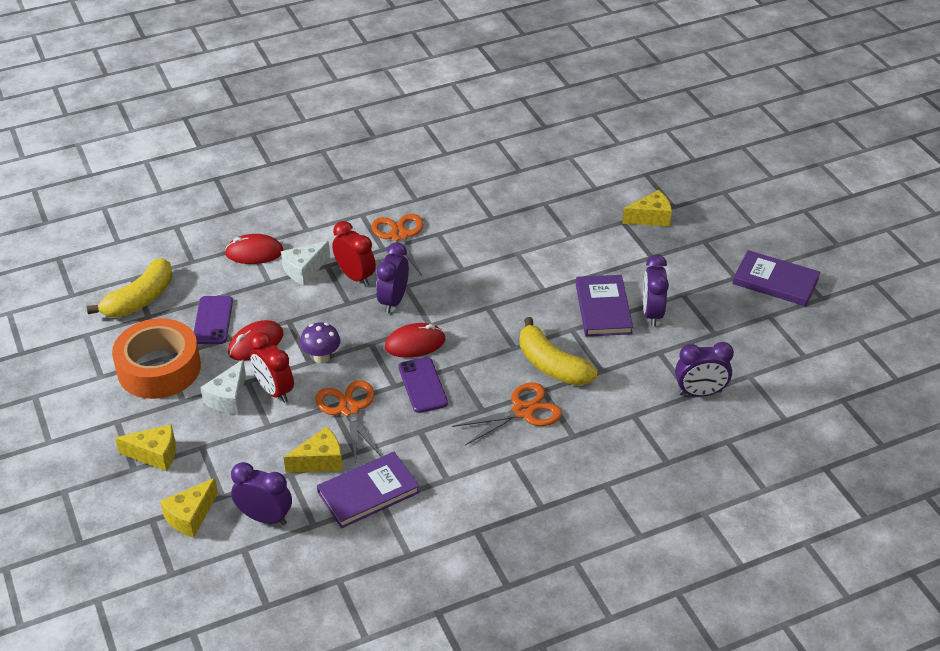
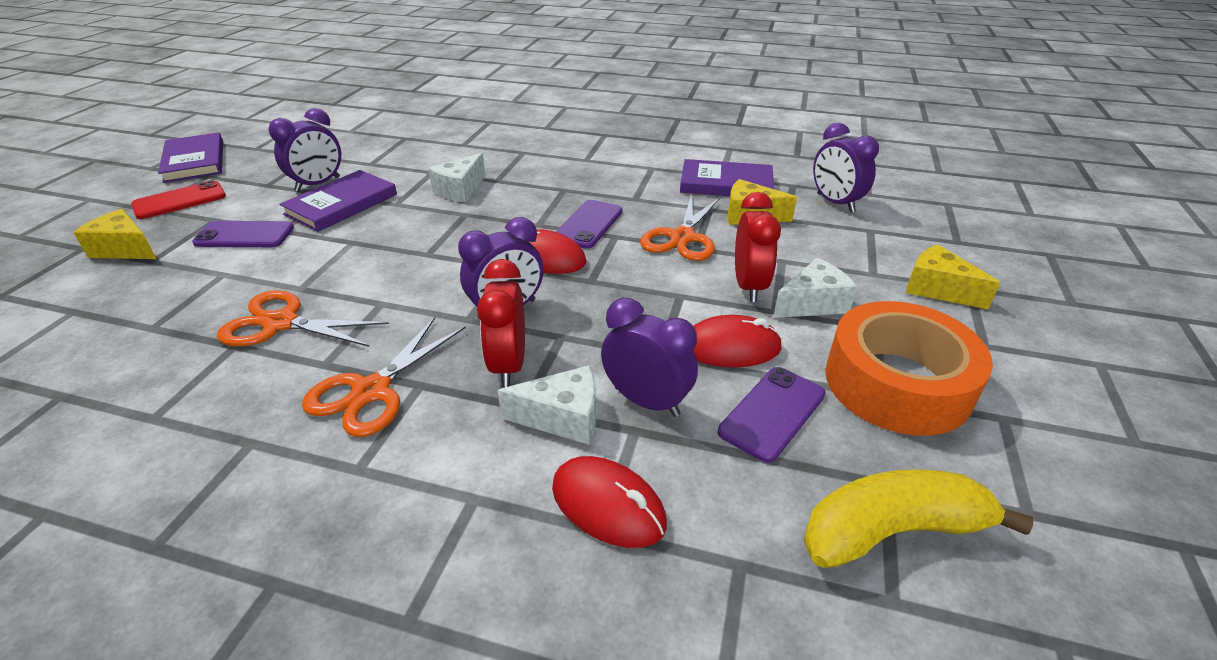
camera: 140 degrees left, 5 degrees down
(190, 516) = (913, 229): yellow cheese -> none
(321, 357) = (662, 292): purple mushroom -> none
(523, 411) = (534, 176): orange scissors -> orange scissors (281, 323)
(551, 365) = (460, 190): yellow banana -> white cheese
(610, 259) = (244, 235): none -> purple phone
(700, 393) = (398, 136): purple clock -> purple clock (646, 401)
(702, 254) = (180, 201): none -> red phone

